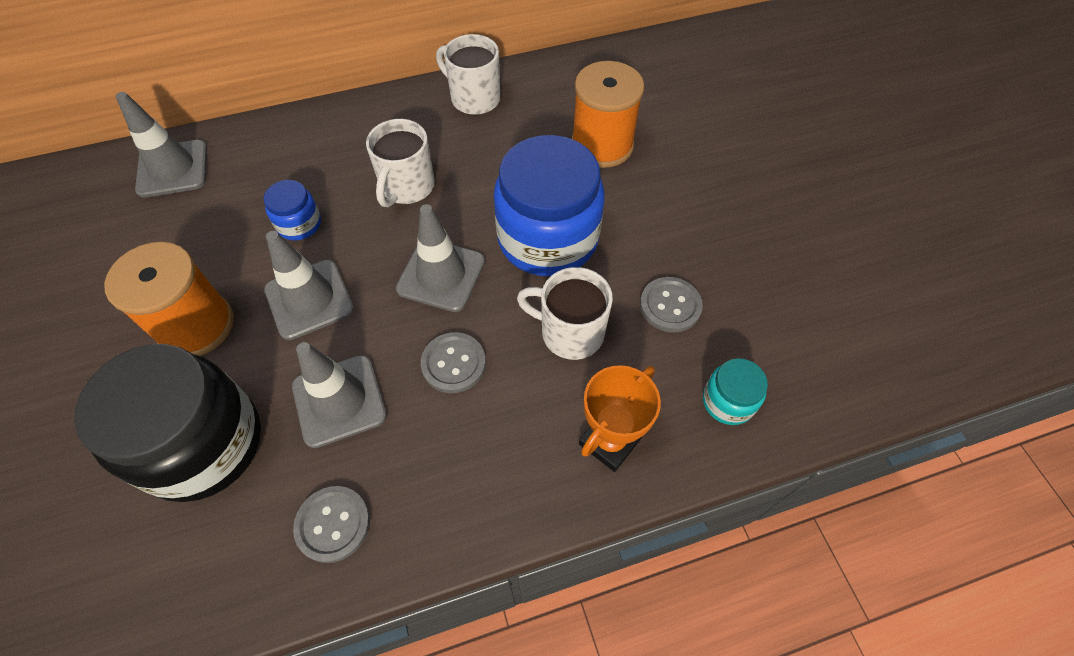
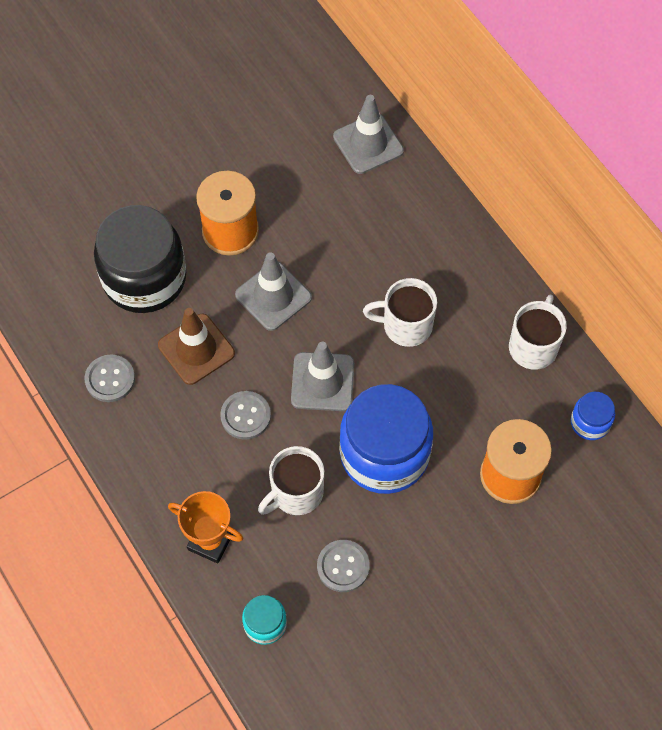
camera: 75 degrees right, 5 degrees up
(299, 224) = (341, 260): blue jar -> blue jar (590, 422)
(339, 400) = (196, 349): grey traffic cone -> brown traffic cone
(570, 332) = (295, 493): white mug -> white mug turned 135 degrees counterclockwise

